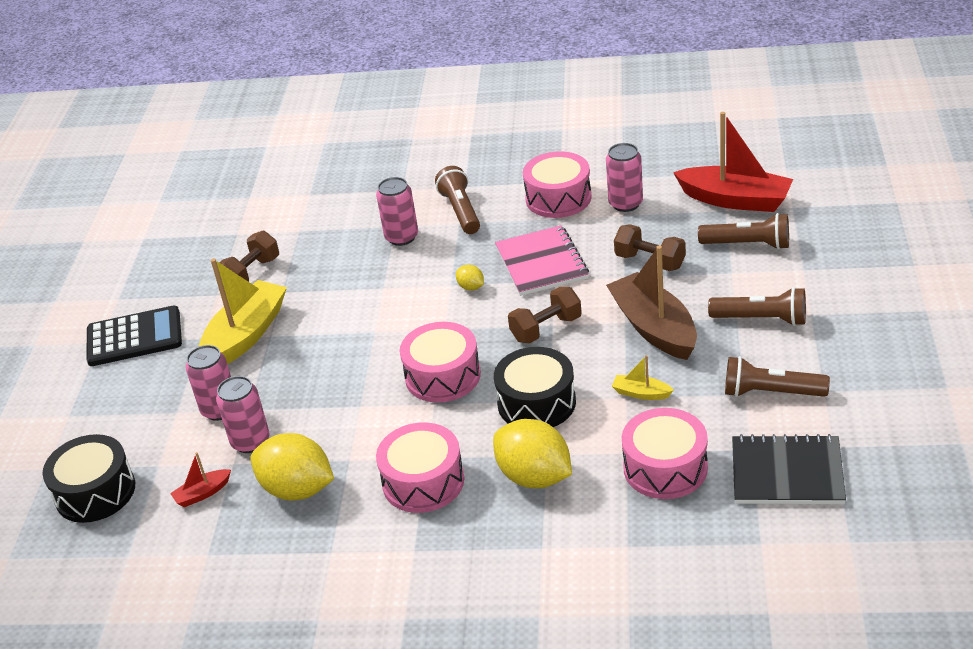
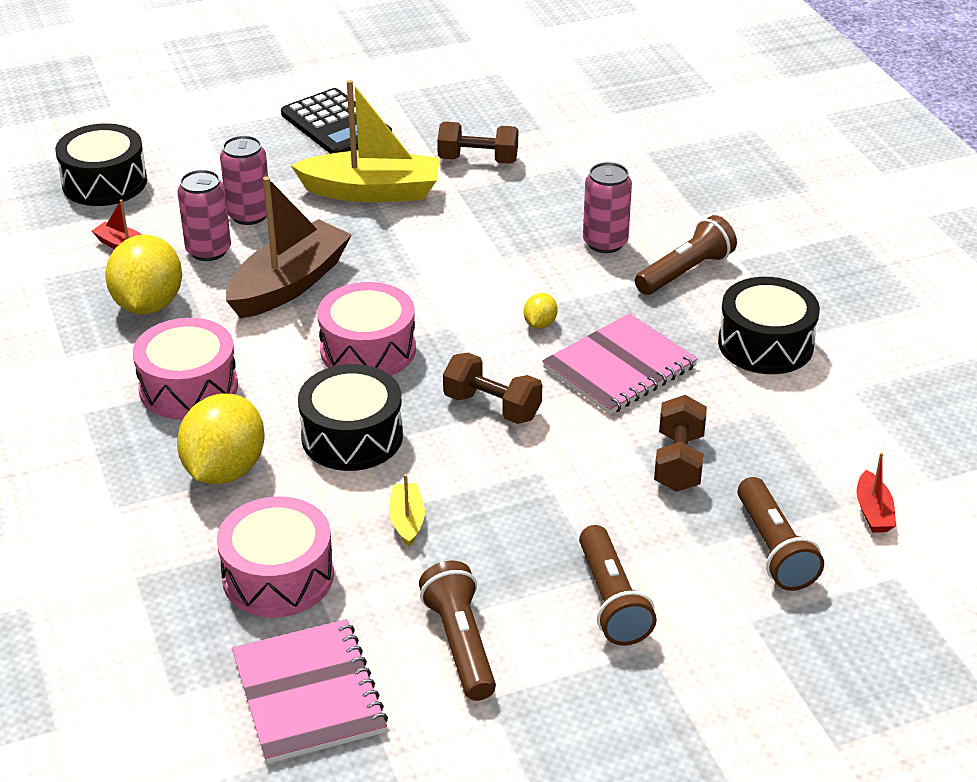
camera: 60 degrees right, 0 degrees up
(558, 198) = (765, 344): pink drum -> black drum
(625, 204) = (793, 407): pink can -> none
(654, 328) = (541, 500): brown boat -> brown boat (289, 284)
(735, 200) = (873, 512): red boat -> red boat, size x0.45
(787, 473) = (308, 694): black notebook -> pink notebook

